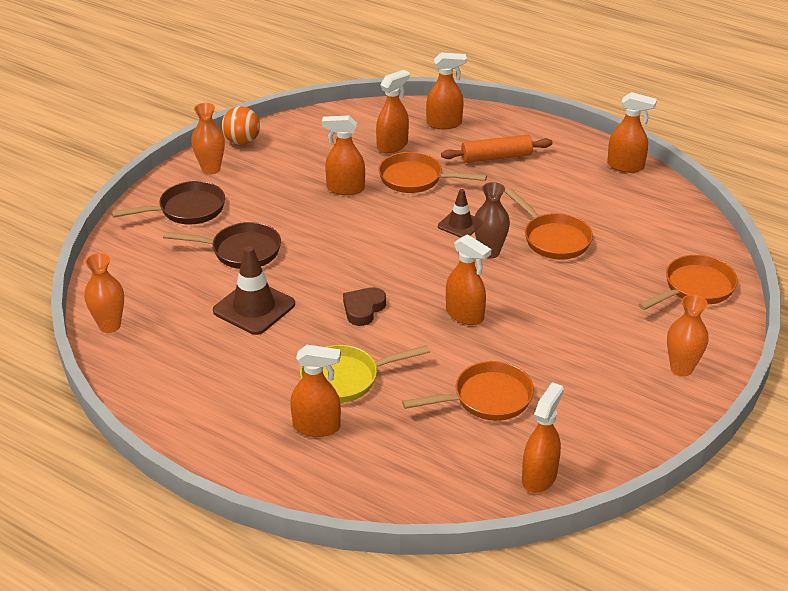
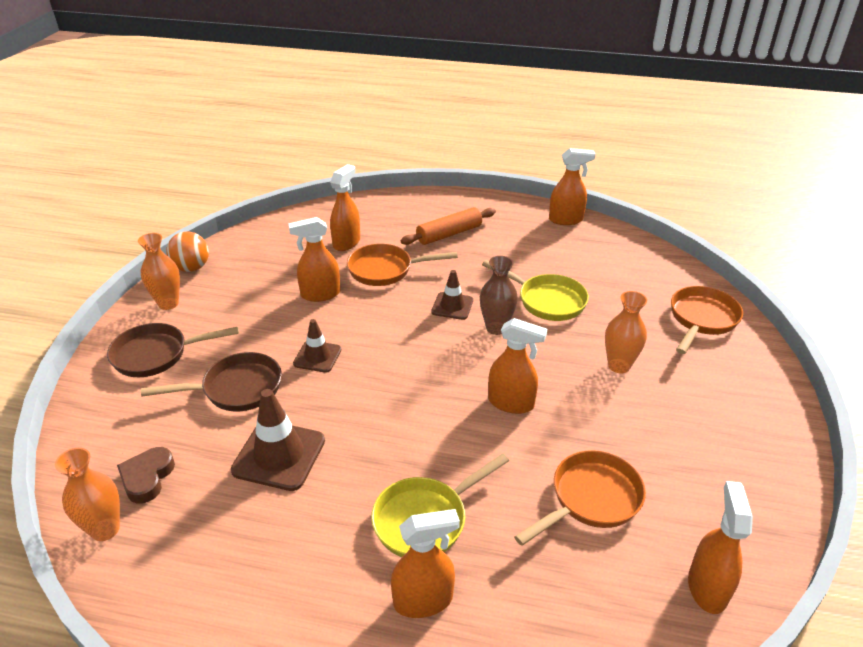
camera: 20 degrees left, 0 degrees up
(187, 210) = (156, 355): brown pan -> brown pan turned 150 degrees counterclockwise
(318, 241) = (317, 356): none -> brown traffic cone
(363, 309) = (402, 424): brown heart -> brown heart (147, 477)
(444, 124) = (385, 213): orange spray bottle -> none
(553, 239) = (547, 301): orange pan -> yellow pan
(681, 368) = (750, 407): orange vase -> orange vase (619, 366)

